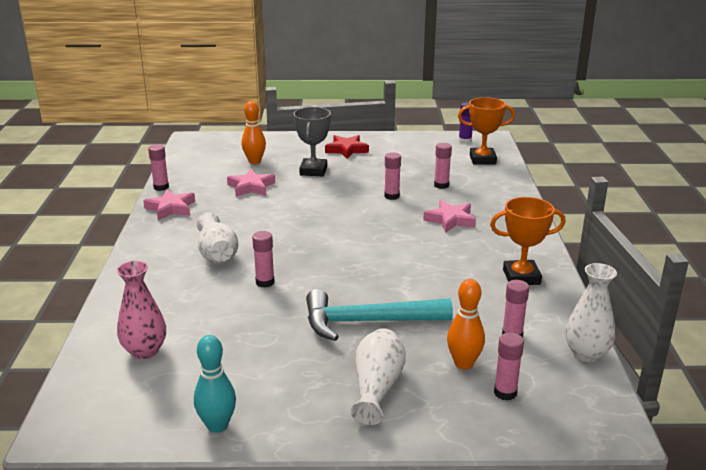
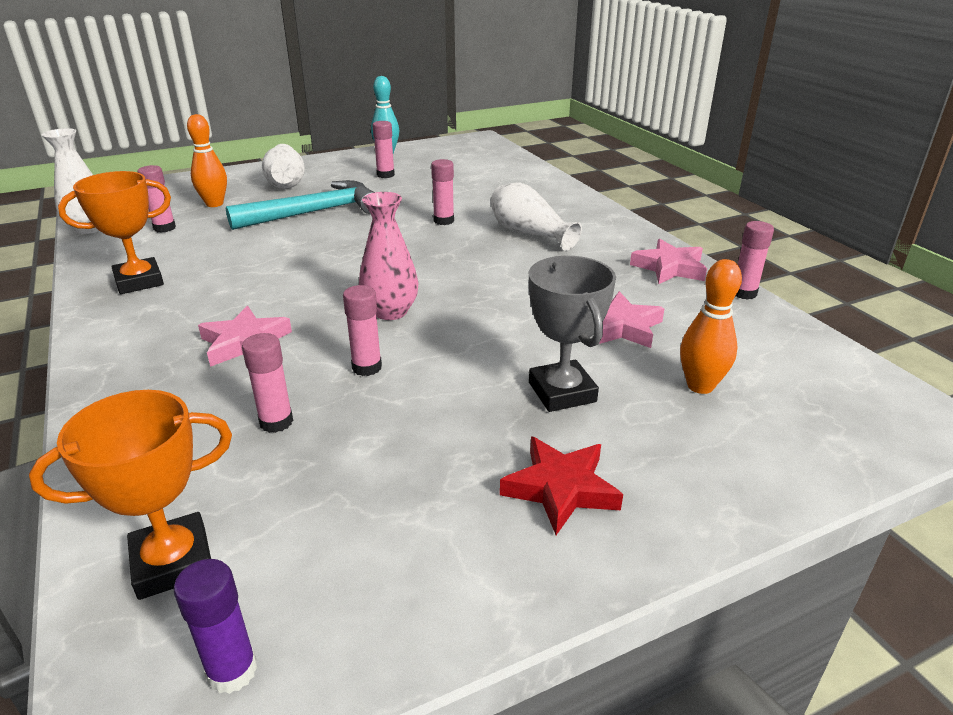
camera: 155 degrees right, 5 degrees up
(145, 351) = (484, 169): pink vase -> pink vase (390, 312)
(505, 393) = (178, 195): pink glue stick -> pink glue stick (385, 175)

